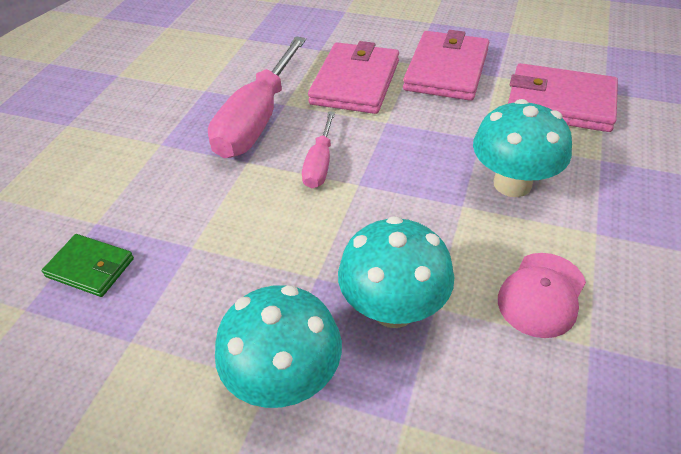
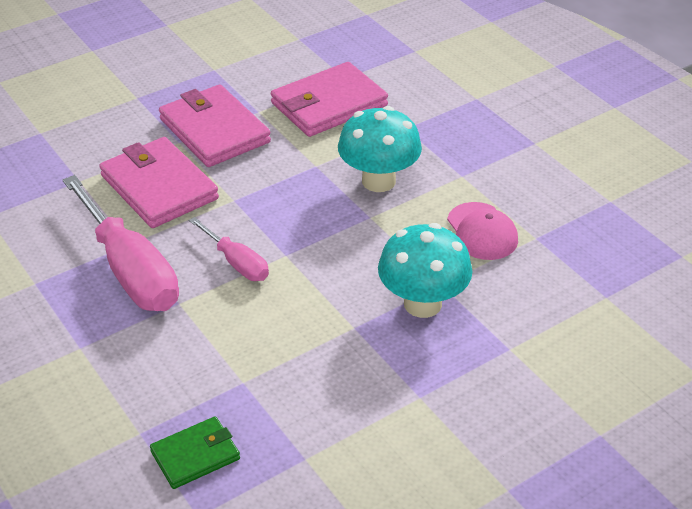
camera: 55 degrees left, 5 degrees down
(285, 379) = (425, 387): turquoise mushroom -> none

